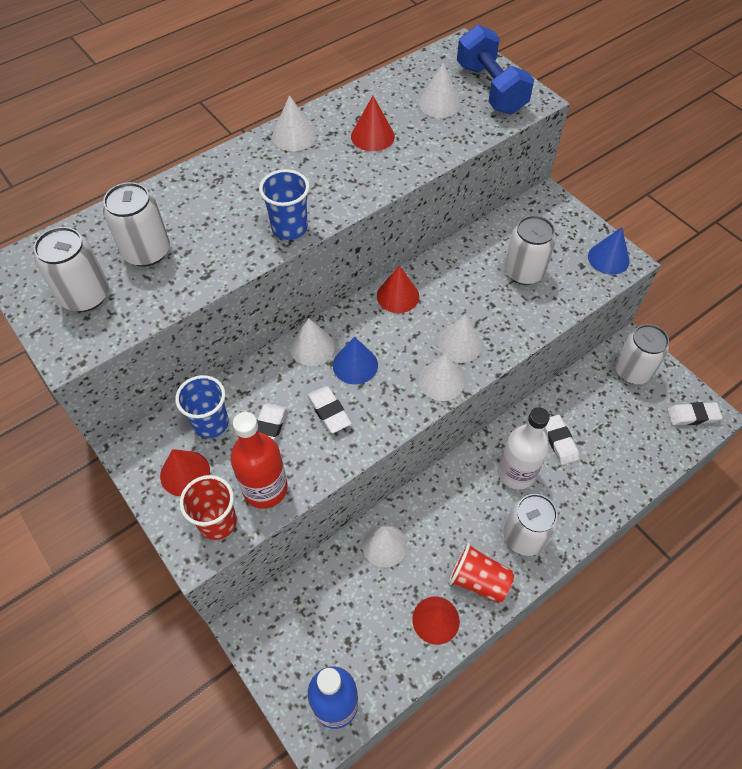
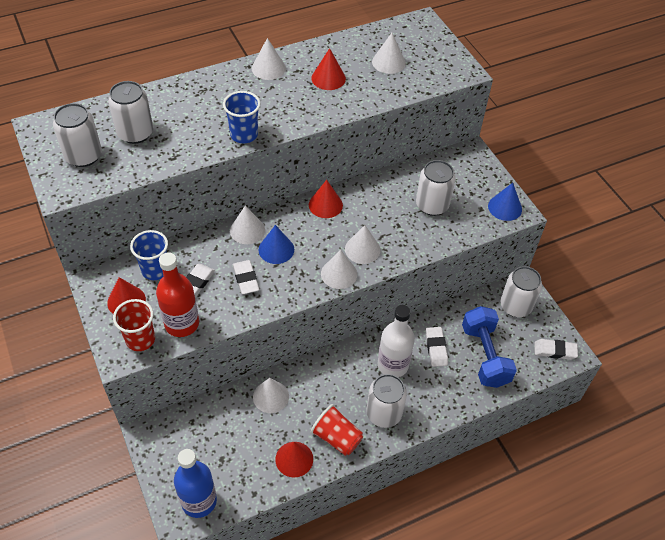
camera: 10 degrees right, 5 degrees down
(490, 89) = (433, 58): blue dumbbell -> blue dumbbell (485, 356)

